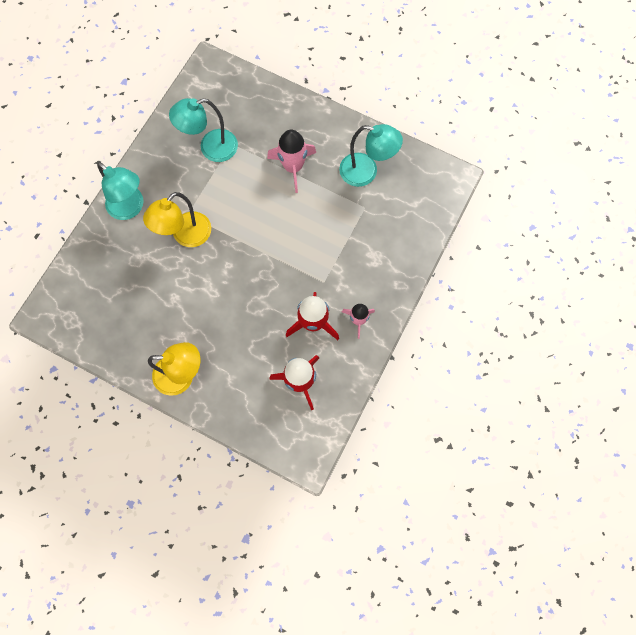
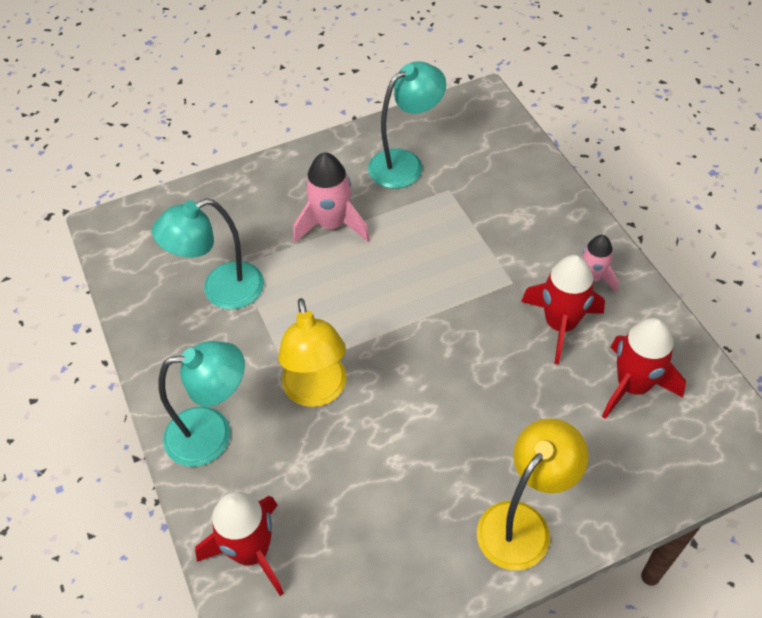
camera: 50 degrees left, 20 degrees down
(86, 269) = (251, 551): none -> red rocket
(211, 148) = (221, 290): turquoise lamp -> turquoise lamp turned 45 degrees clockwise

